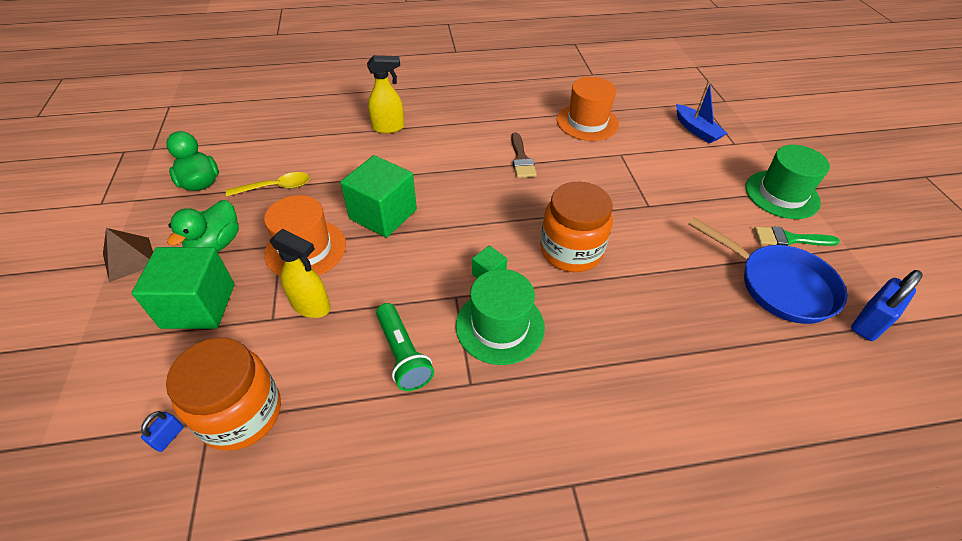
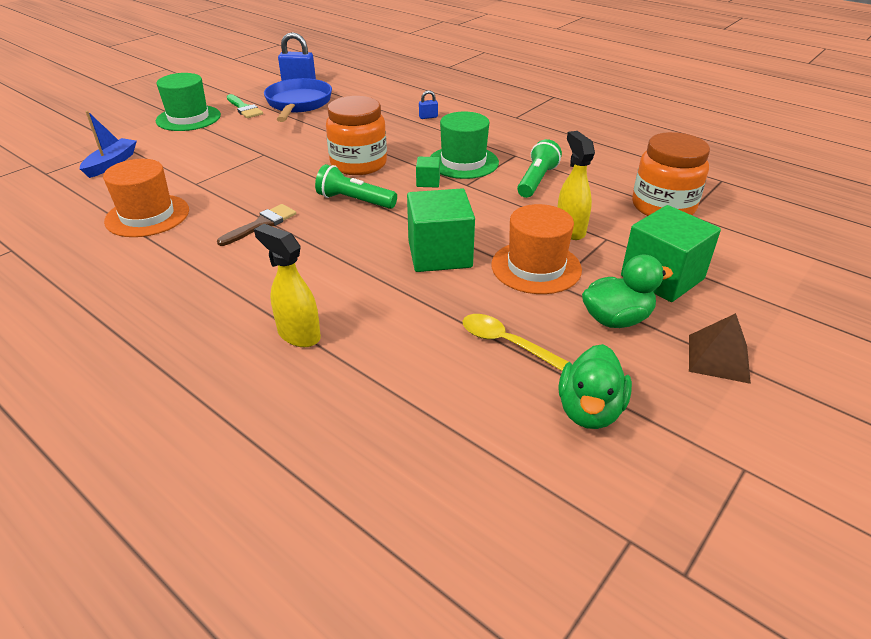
camera: 130 degrees left, 10 degrees down
(168, 437) = (717, 220): blue padlock -> blue padlock (428, 117)
(505, 214) = (354, 201): none -> green flashlight

